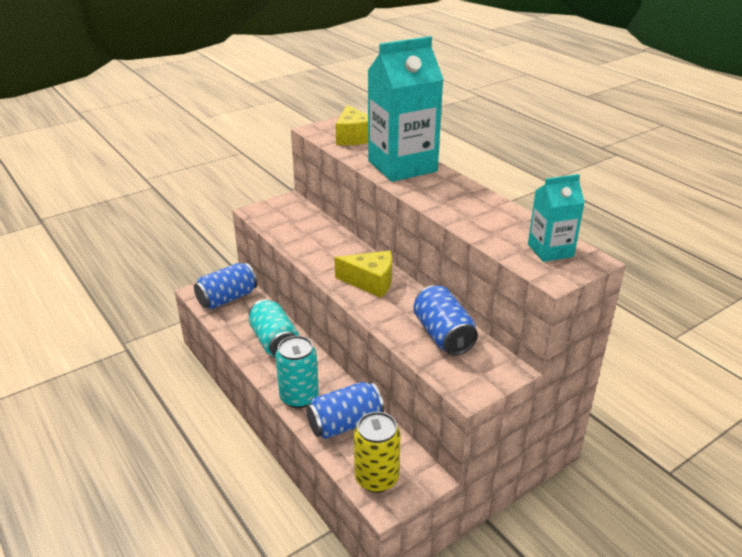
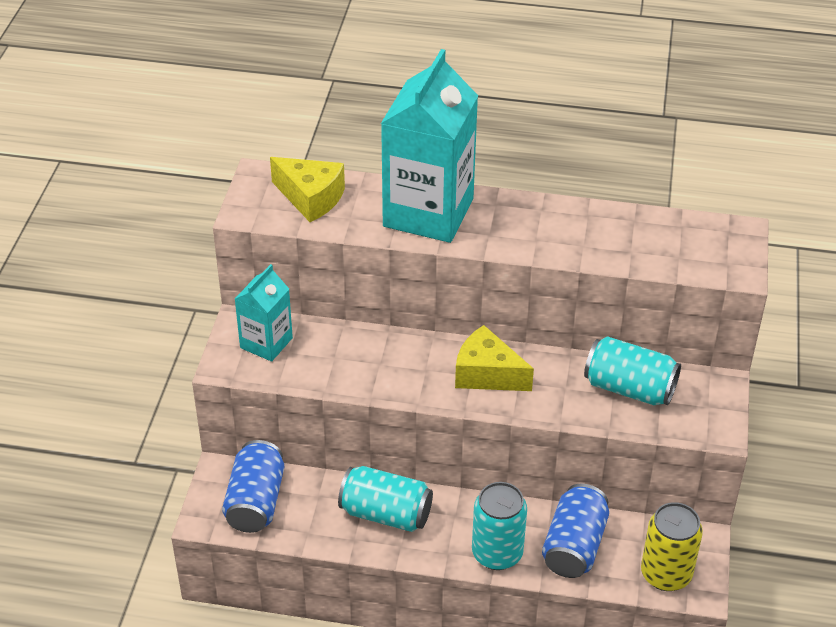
camera: 45 degrees left, 10 degrees up
(370, 282) = (487, 374): yellow cheese -> yellow cheese turned 120 degrees counterclockwise
(443, 335) = (629, 388): blue can -> turquoise can
(550, 250) = (700, 242): turquoise carton -> turquoise carton (266, 343)

